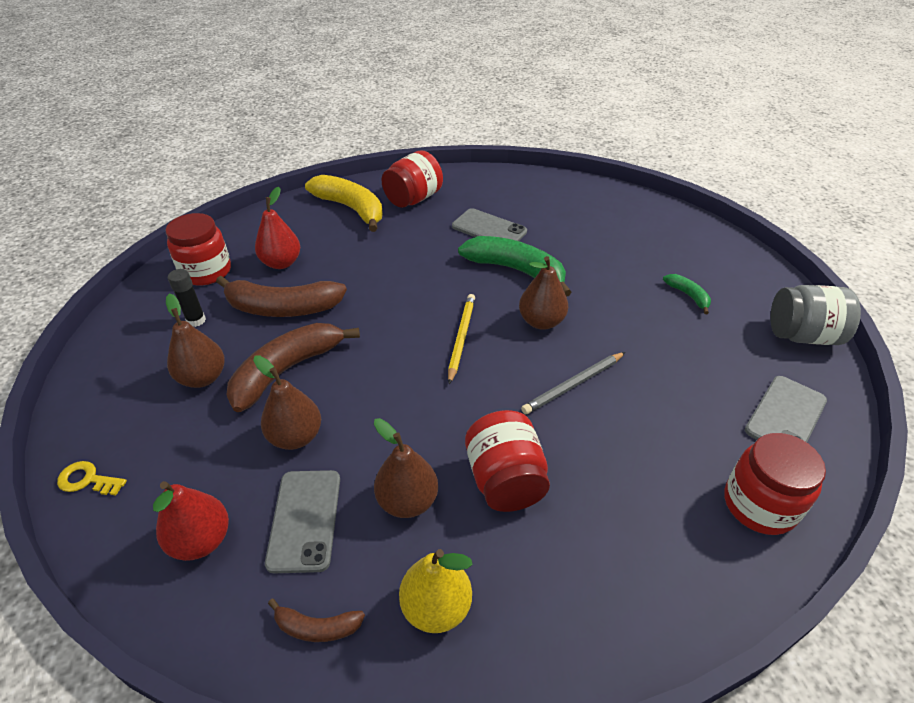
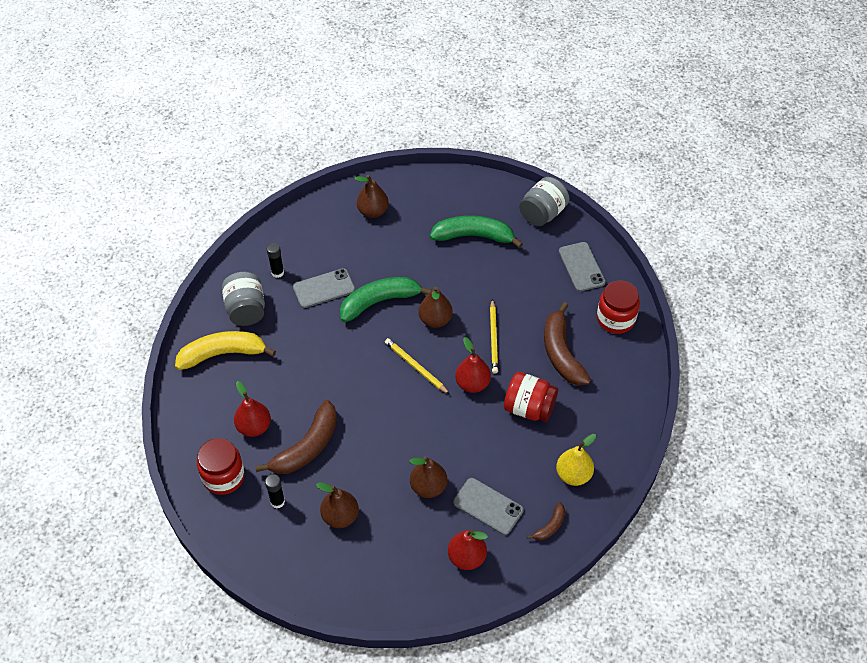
camera: 55 degrees left, 10 degrees up
(87, 480) = (382, 601): yellow key -> none
(287, 370) = (370, 469): brown banana -> brown banana (561, 353)
(407, 501) = (510, 456): brown pear -> brown pear (373, 211)
(413, 199) = (246, 310): red jar -> grey jar
(474, 196) = (277, 273): none -> black glue stick
(486, 399) = (472, 384): none -> red pear
(573, 385) = (494, 338): grey pencil -> yellow pencil
(688, 296) = (474, 236): green banana -> green banana, size x2.08

